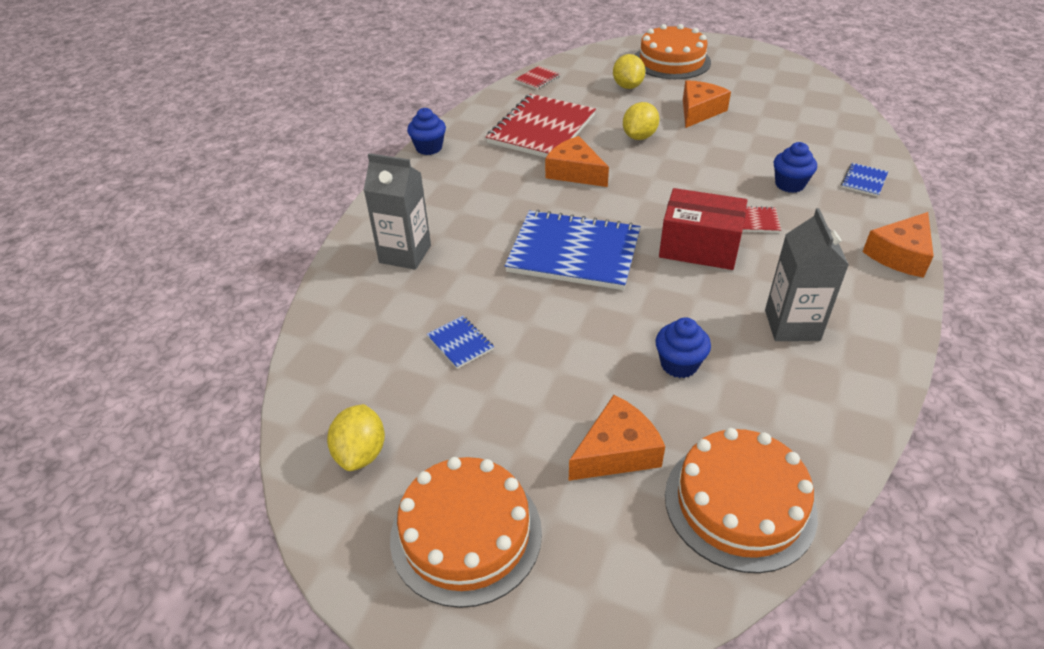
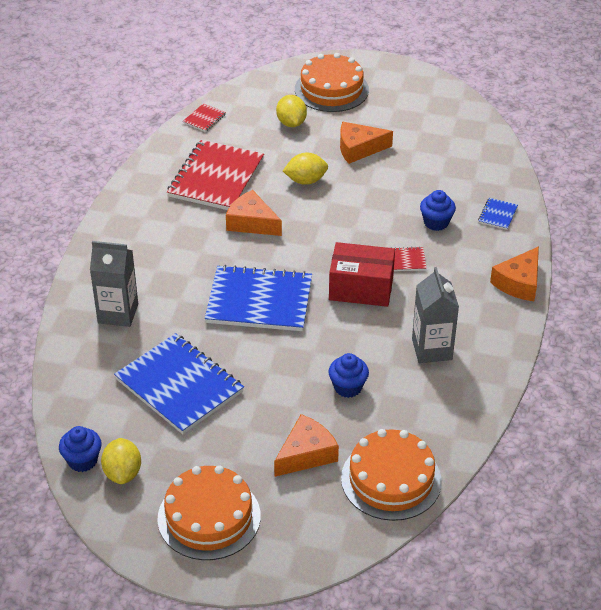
camera: 10 degrees left, 0 degrees up
(429, 148) = (115, 205): blue cupcake -> blue cupcake (82, 460)
(460, 343) = (179, 385): blue notebook -> blue notebook, size x2.37
(639, 137) = (305, 181): yellow lemon -> yellow lemon turned 60 degrees clockwise
(699, 111) = (359, 149): orange cheese -> orange cheese turned 120 degrees counterclockwise

